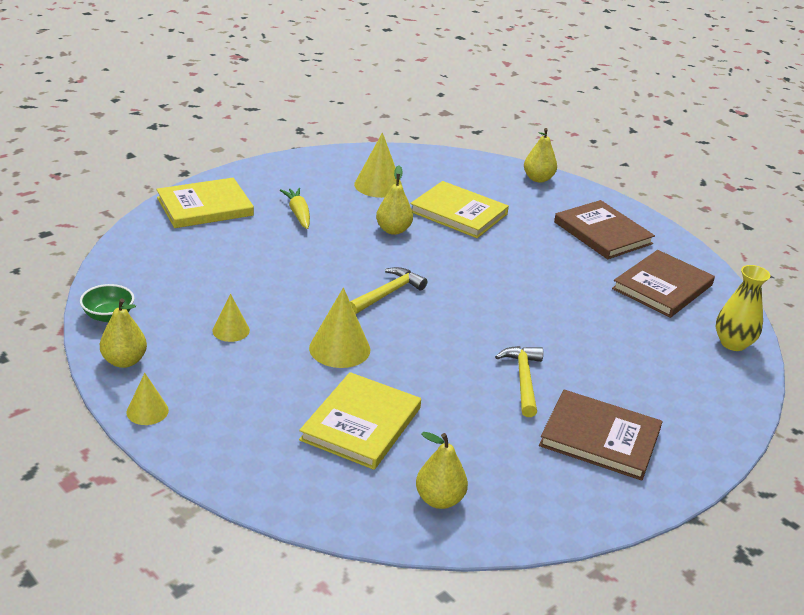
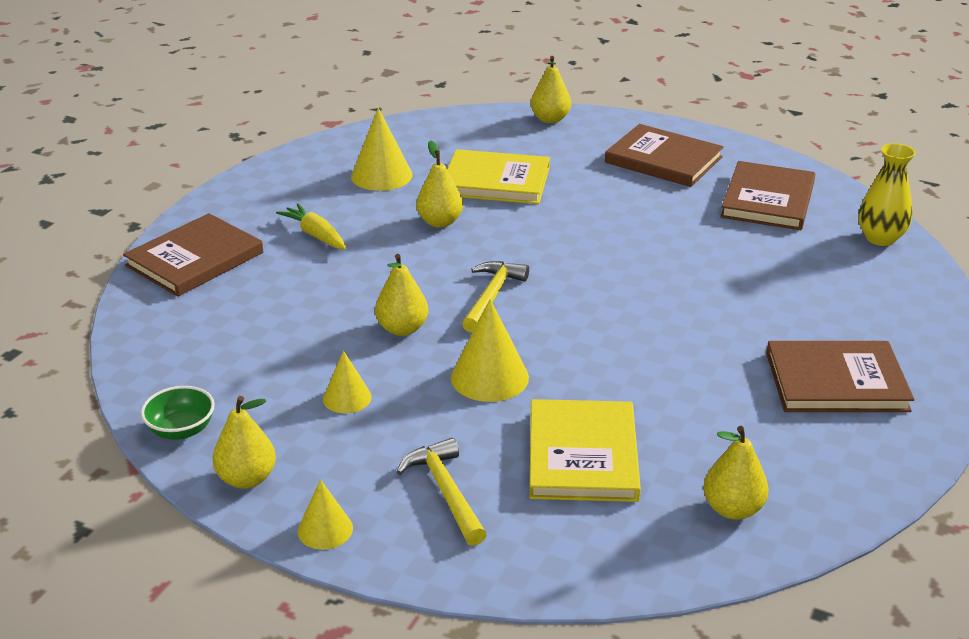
camera: 20 degrees left, 0 degrees up
(205, 207) = (195, 259): yellow book -> brown book
(306, 296) = (402, 329): none -> yellow pear
(523, 380) = (711, 345): yellow hammer -> yellow hammer (446, 492)

